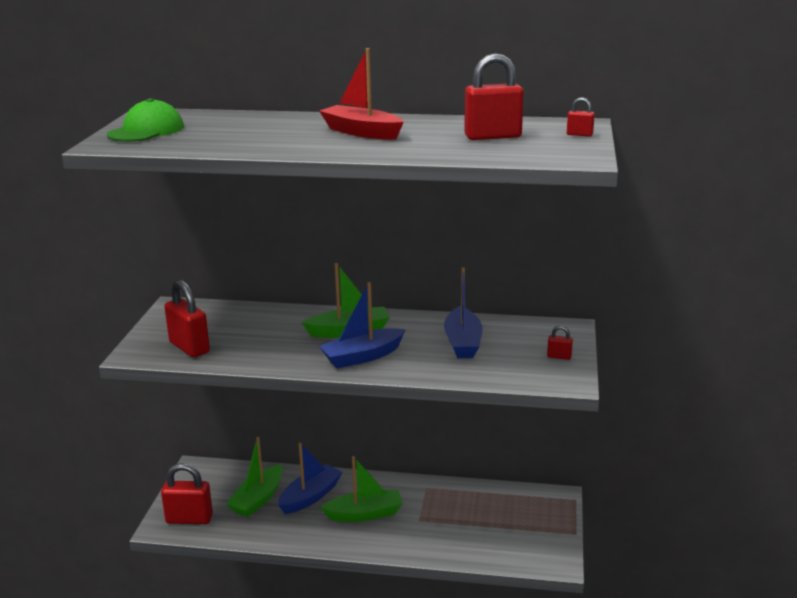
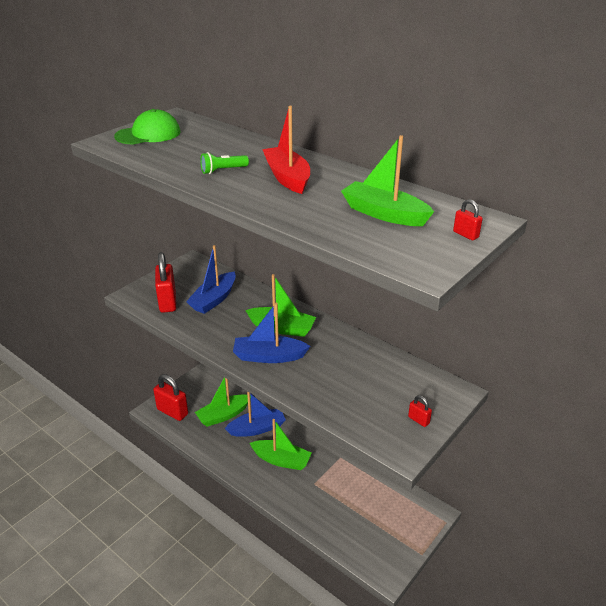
camera: 30 degrees right, 10 degrees up
(286, 140) = (223, 170): none -> green flashlight
(463, 342) = (354, 373): blue boat -> blue boat (214, 299)
(493, 136) = (384, 214): red padlock -> green boat

